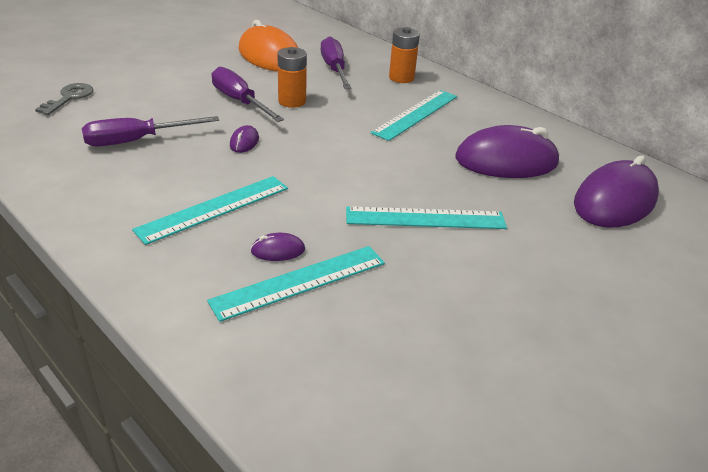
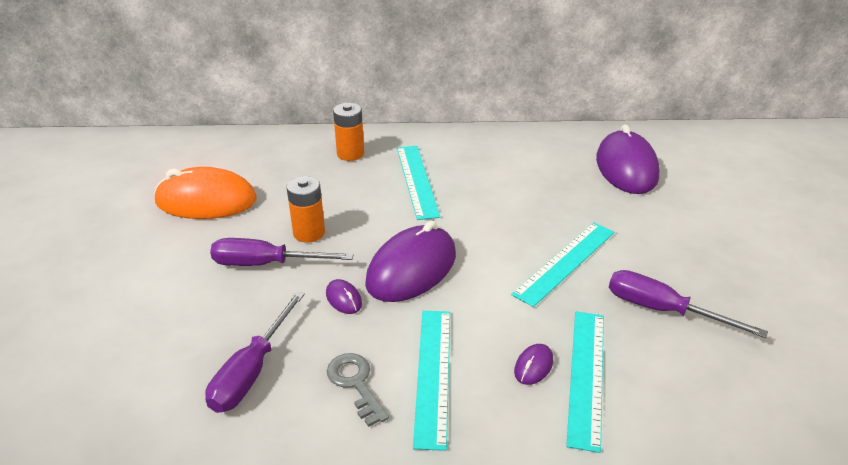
camera: 45 degrees left, 0 degrees up
(69, 98) = (86, 384): grey key -> grey key (355, 384)
(334, 69) = (285, 178): purple screwdriver -> purple screwdriver (662, 310)
(506, 161) = (531, 180): purple mouse -> purple mouse (411, 269)

